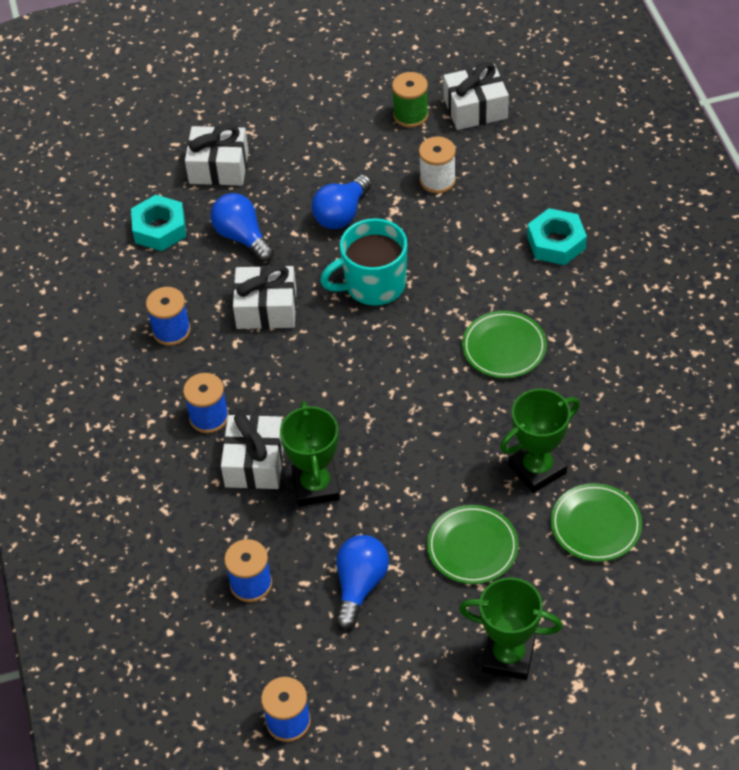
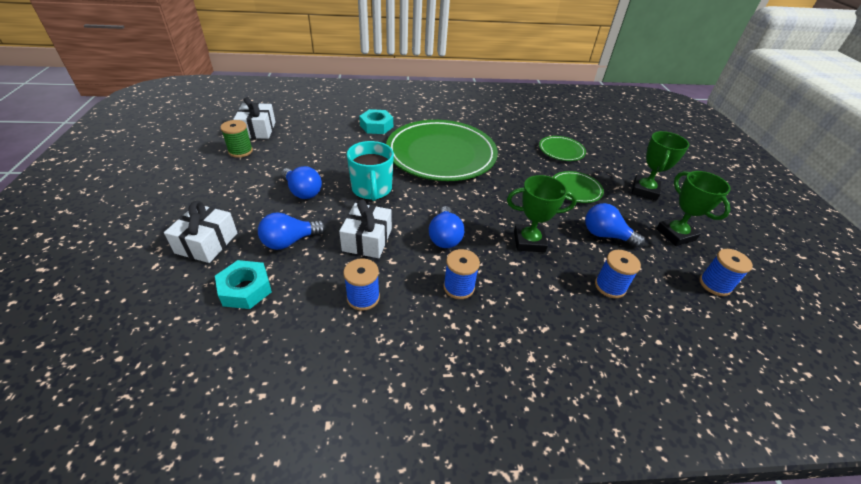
camera: 85 degrees left, 10 degrees down
(255, 462) = (505, 268): white gift -> none
(296, 388) = (445, 237): none -> blue light bulb
(437, 180) = (303, 152): white spool -> none
(504, 347) = (441, 154): green plate -> green plate, size x2.29
(537, 469) = (525, 160): green trophy -> green trophy (675, 234)

